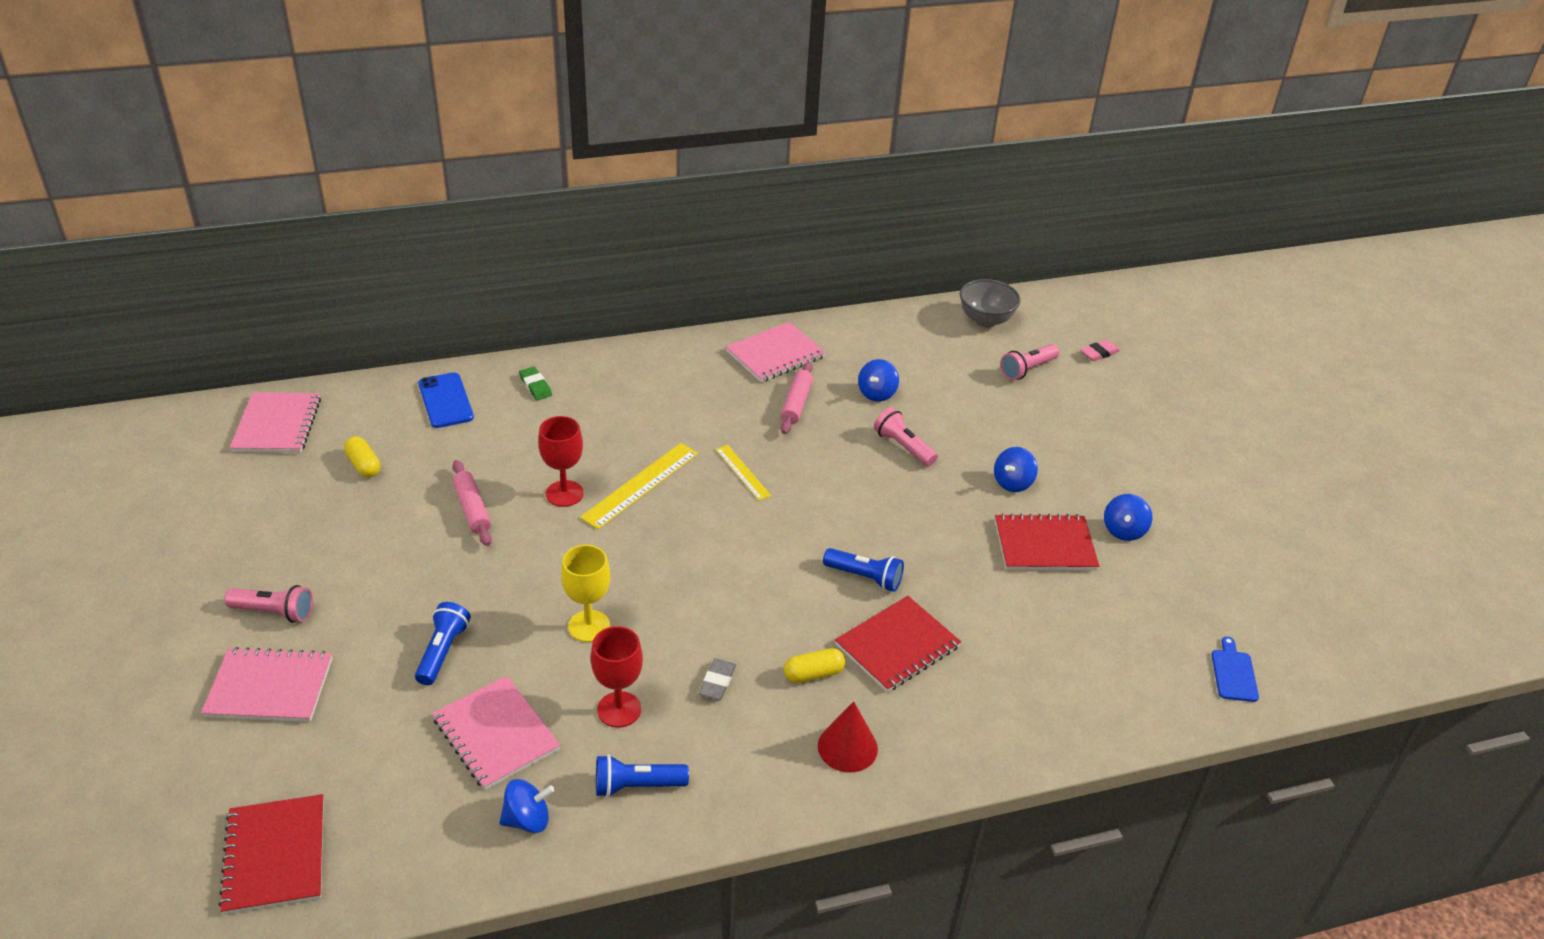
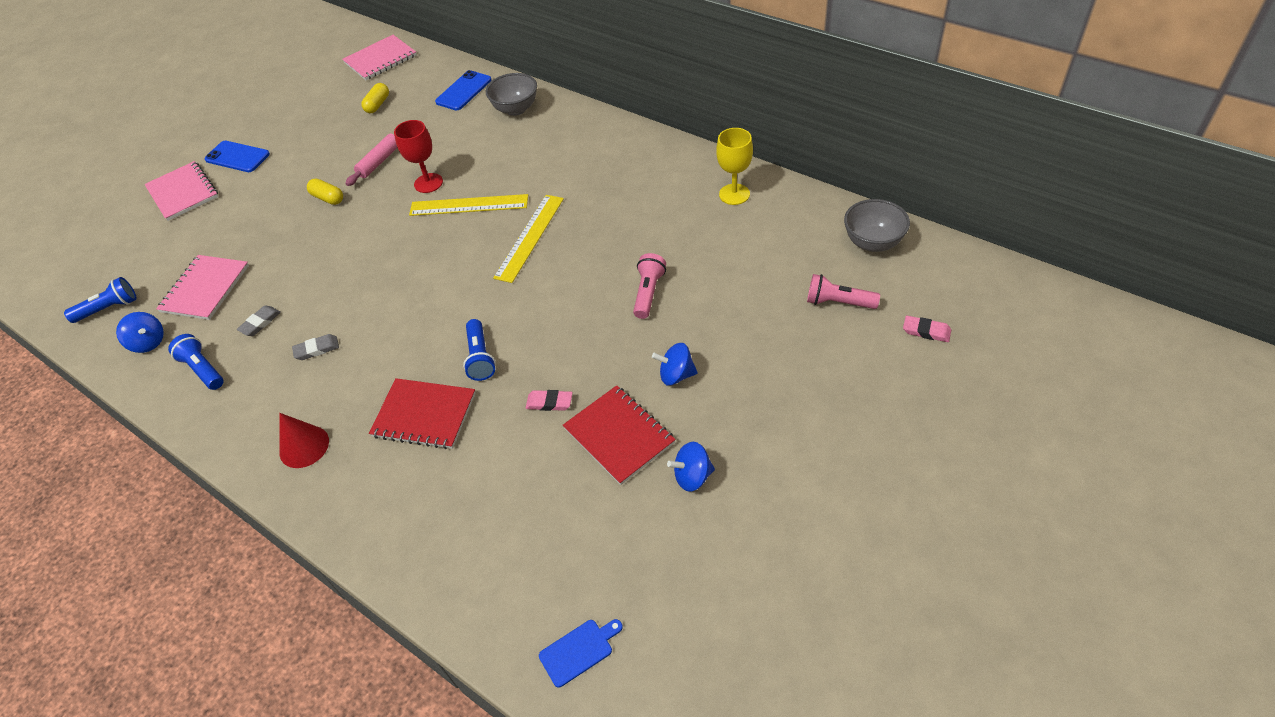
camera: 60 degrees right, 10 degrees up
(274, 612) = (237, 157): pink flashlight -> blue phone
(275, 856) = (71, 272): red notebook -> none
(443, 651) = (254, 228): blue flashlight -> blue flashlight (109, 308)
(535, 386) = (516, 109): green eraser -> grey bowl
(589, 626) = (321, 266): yellow goblet -> yellow goblet (734, 194)
(619, 709) = (260, 323): red goblet -> grey eraser
(742, 472) = (529, 237): yellow ruler -> yellow ruler, size x1.68
(775, 354) = (676, 173): pink notebook -> none
(796, 404) = (633, 215): pink rolling pin -> none
(813, 674) = (360, 389): yellow capsule -> yellow capsule (328, 198)
(877, 393) = (695, 244): blue spinning top -> none
(967, 564) = (549, 402): none -> pink eraser

